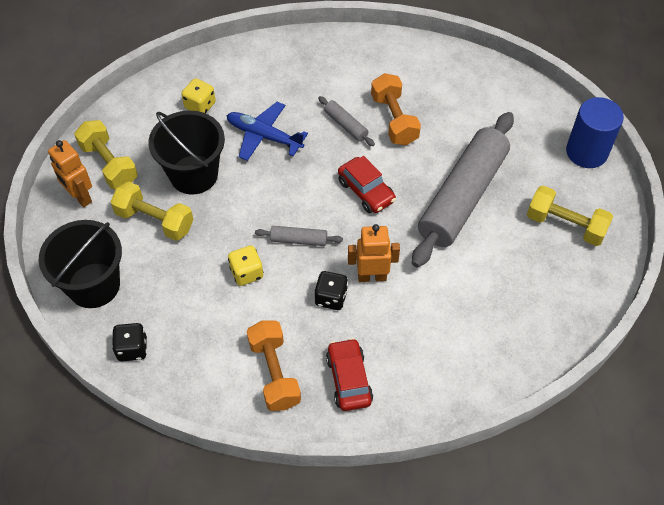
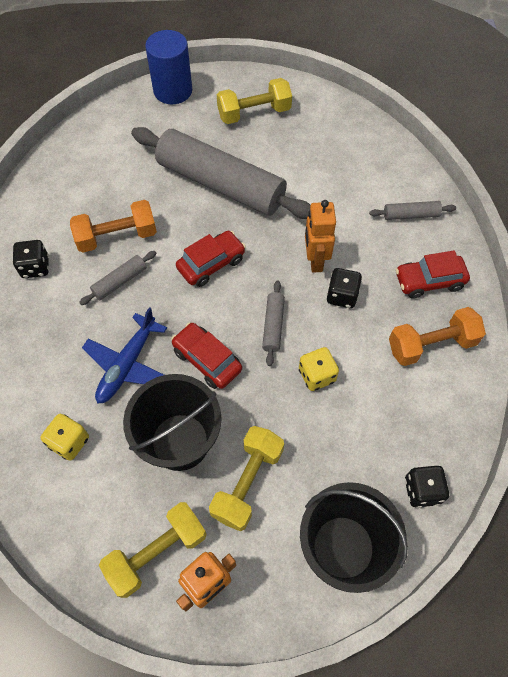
camera: 90 degrees left, 5 degrees up
(266, 190) = (207, 360): none -> red car
(359, 67) = (35, 267): none -> black dice
(434, 370) = (411, 215): none -> grey rolling pin
(565, 225) = (254, 113): yellow dumbbell -> yellow dumbbell turned 45 degrees clockwise

